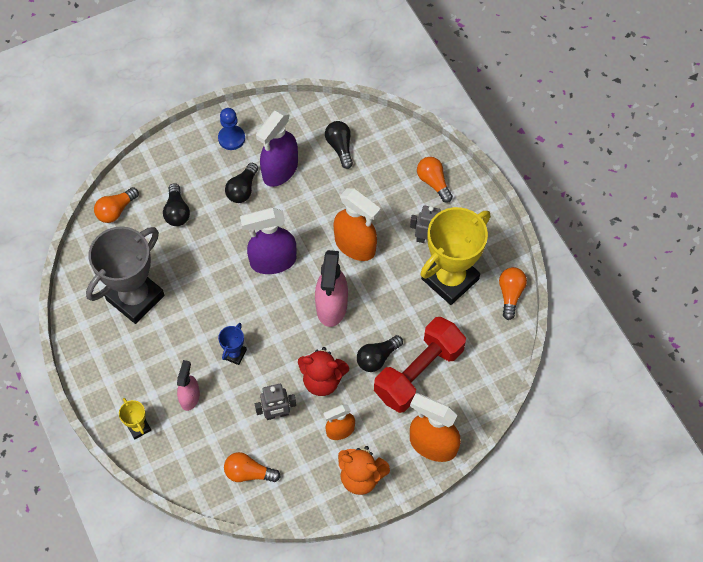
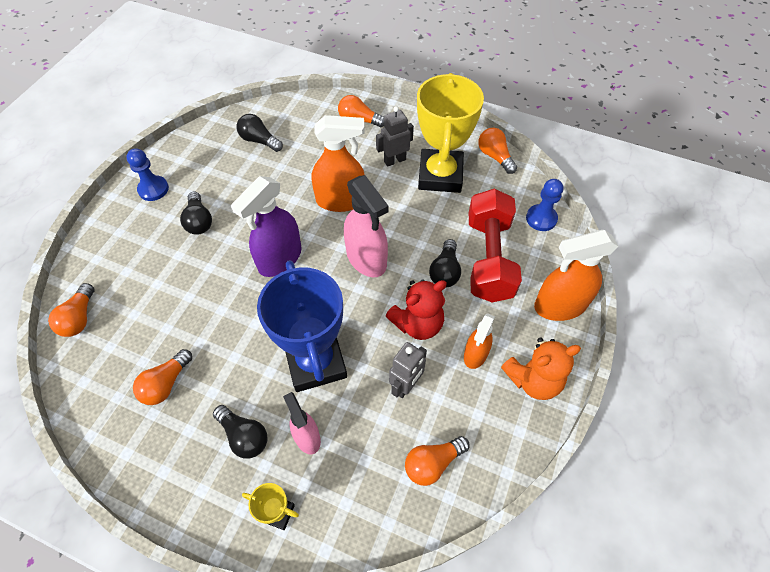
camera: 40 degrees left, 5 degrees down
(135, 297) = (166, 384): grey trophy -> orange light bulb
(177, 212) = (148, 278): black light bulb -> black light bulb (244, 436)
(234, 354) = (315, 362): blue trophy -> blue trophy, size x2.34
(280, 170) = (221, 187): purple spray bottle -> none
(491, 372) = (541, 218): none -> blue pawn

